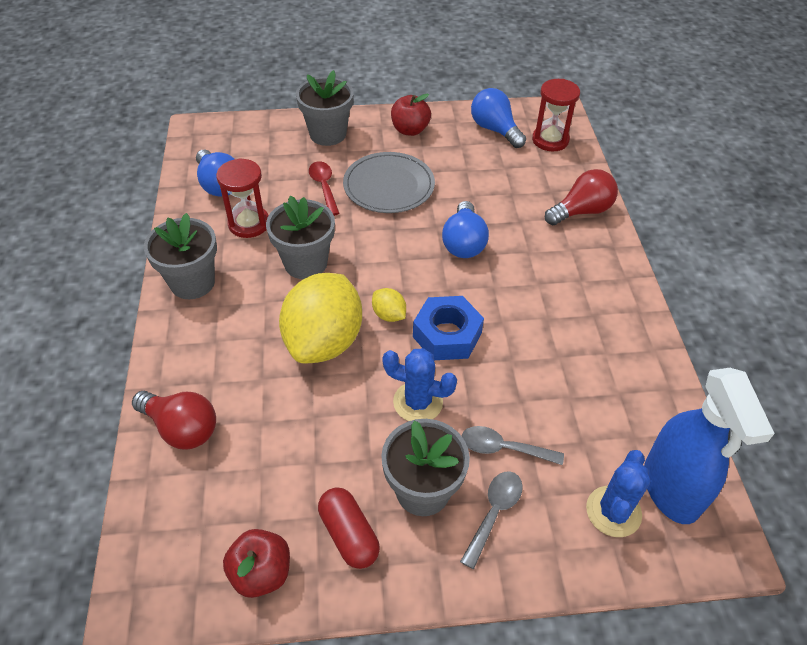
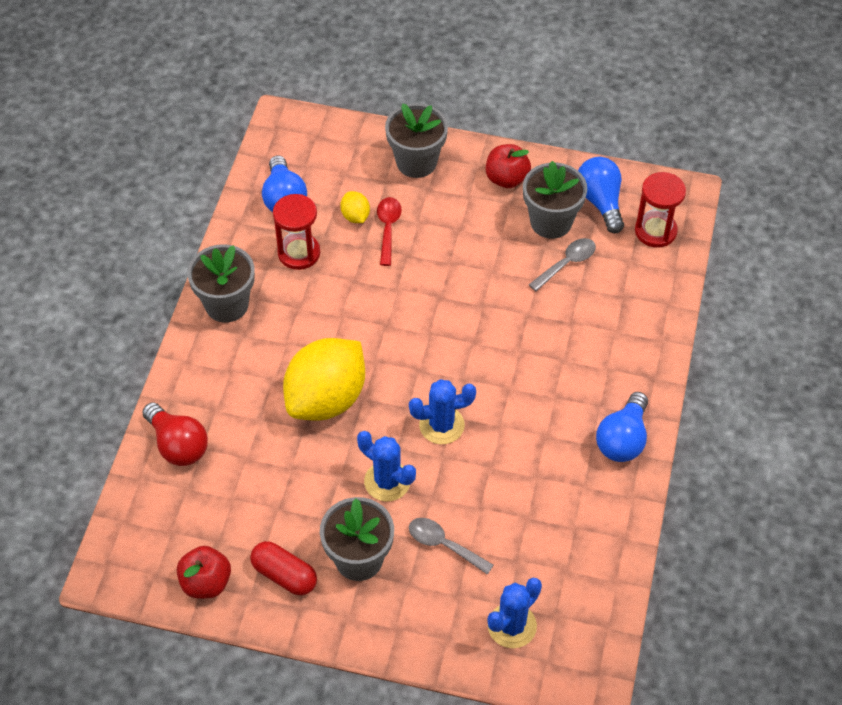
camera: 20 degrees right, 5 degrees up
(305, 263) = (338, 312): grey flower pot -> grey flower pot (551, 222)
(349, 535) = (284, 575): red capsule -> red capsule turned 45 degrees counterclockwise
(389, 186) = (454, 244): grey plate -> none
(389, 315) = (396, 389): yellow lemon -> yellow lemon (355, 216)
(447, 335) = (441, 425): blue nut -> blue cactus
(463, 243) = (502, 332): blue light bulb -> blue light bulb (623, 439)
(494, 513) = (410, 595): grey spoon -> grey spoon (567, 263)
(581, 211) = (642, 328): red light bulb -> none
(671, 489) = (572, 624): blue spray bottle -> none

